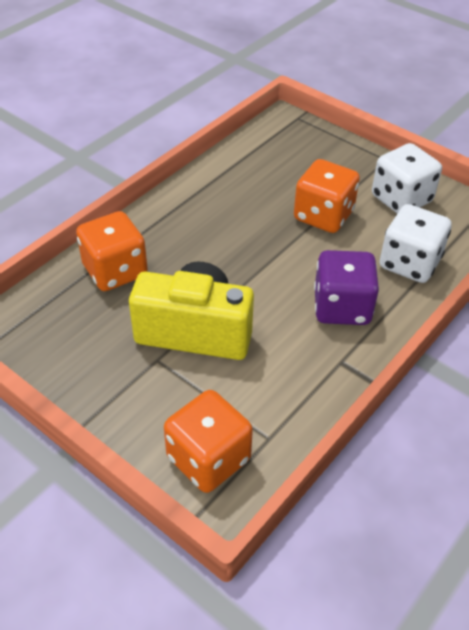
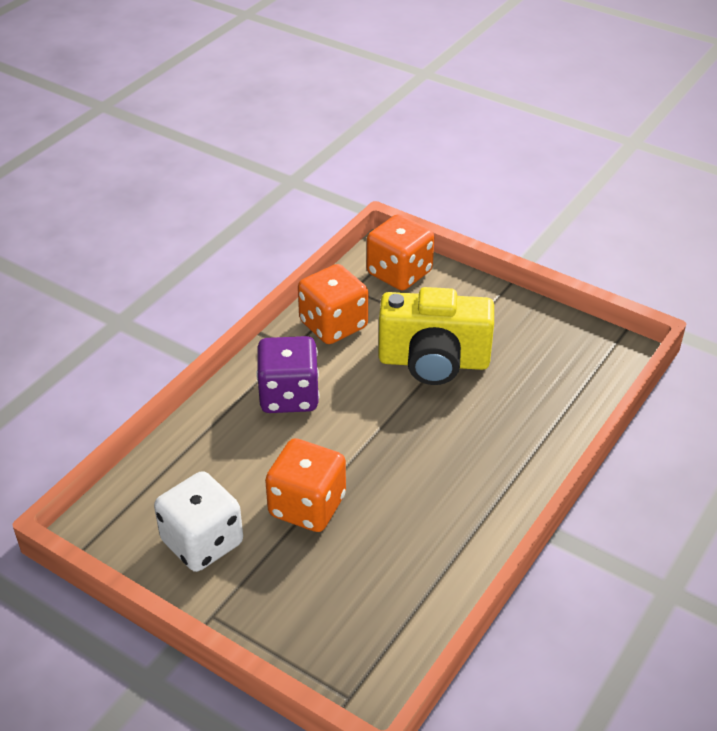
camera: 175 degrees right, 5 degrees down
(115, 271) = (536, 414): orange dice -> orange dice (333, 325)
(409, 263) = (208, 451): white dice -> none

